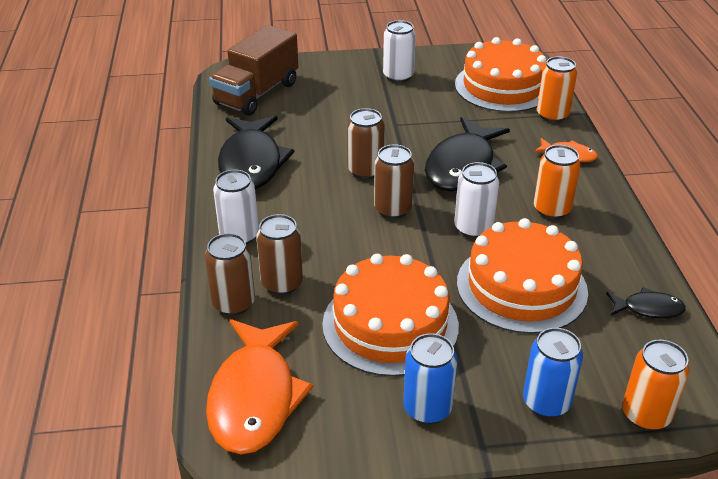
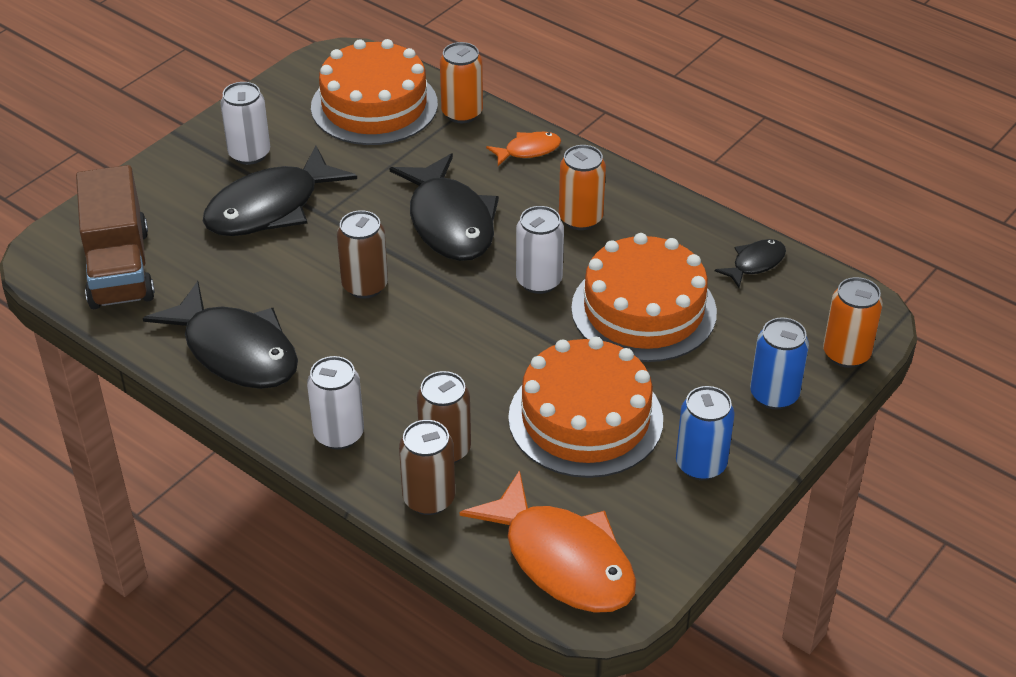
camera: 45 degrees left, 5 degrees up
(371, 106) = (270, 207): none -> black fish
(393, 209) = (445, 309): brown can -> none

